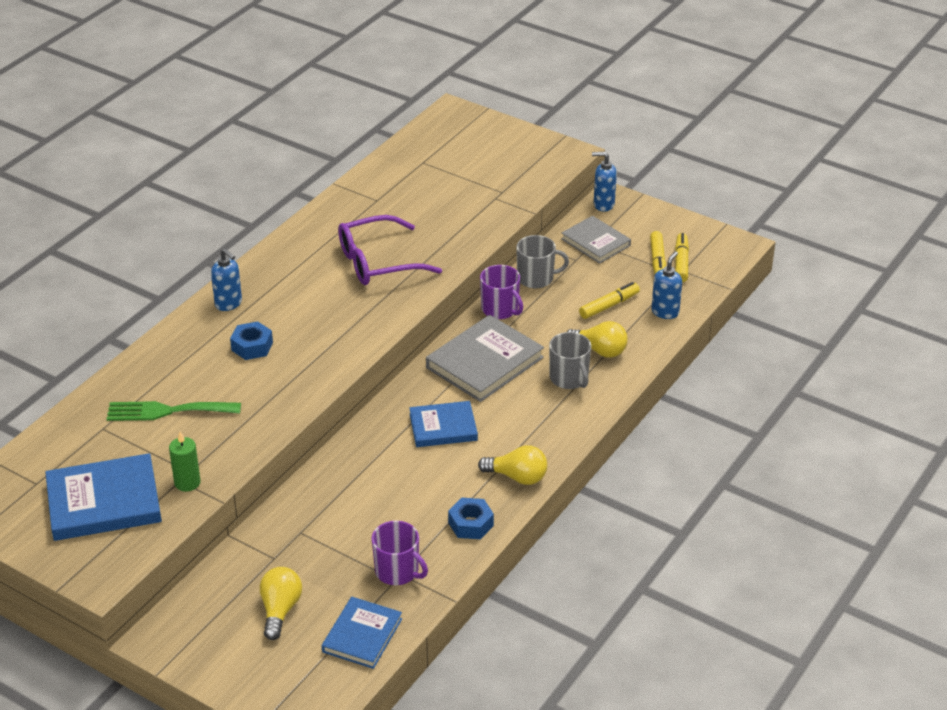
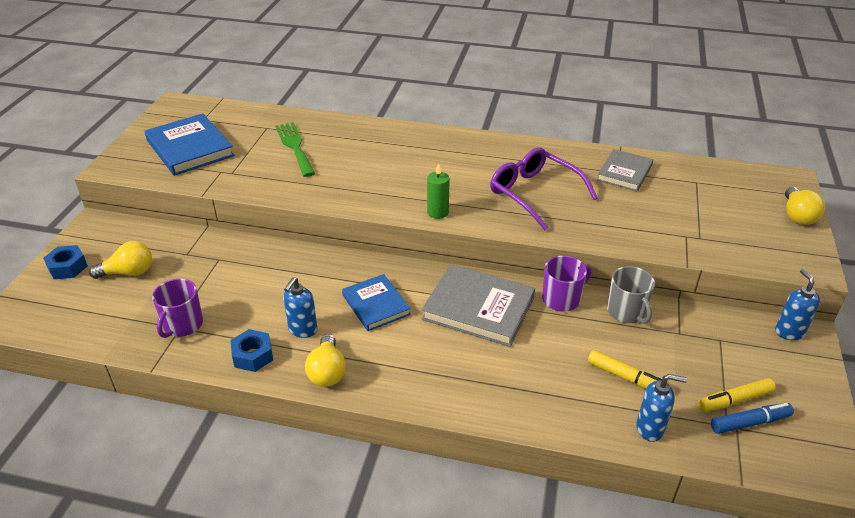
camera: 70 degrees right, 0 degrees up
(187, 483) = (219, 175): green candle -> green candle (437, 212)
(228, 304) = (431, 139): blue soap dispenser -> blue soap dispenser (302, 330)
(252, 346) = (386, 162): blue nut -> blue nut (67, 267)
(362, 635) = (103, 324): blue book -> none
(500, 309) = (561, 299): purple mug -> purple mug turned 150 degrees counterclockwise
(569, 378) = (490, 374): grey mug -> none
(595, 242) = (720, 341): grey book -> grey book (624, 173)
(600, 350) = (548, 387): yellow light bulb -> yellow light bulb (797, 216)
(681, 262) = (750, 423): yellow marker -> blue marker

